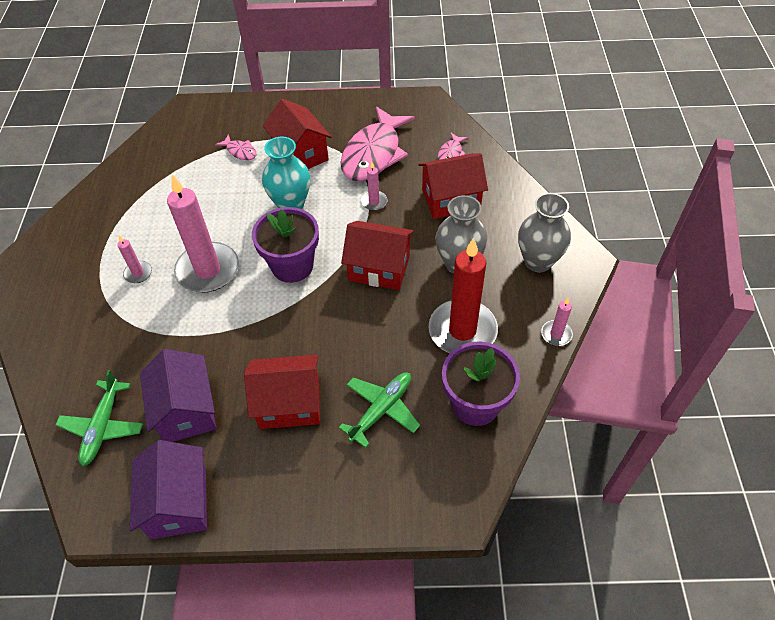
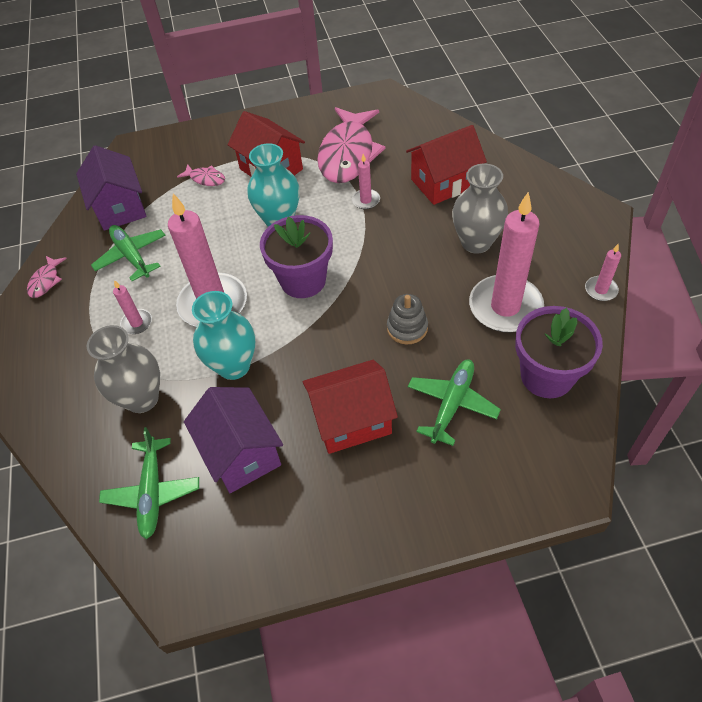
camera: 10 degrees left, 0 degrees up
(153, 211) = (131, 256): none -> green plane
(178, 503) = (267, 553): purple house -> purple house (120, 207)
(206, 331) = (234, 366): none -> turquoise vase
(367, 330) = (407, 328): none -> grey stacking toy
(379, 268) = (395, 264): red house -> none
(451, 153) = (427, 139): pink fish -> pink fish (46, 281)
(462, 330) = (505, 307): red candle -> pink candle
(538, 261) = (555, 224): grey vase -> grey vase (142, 398)

